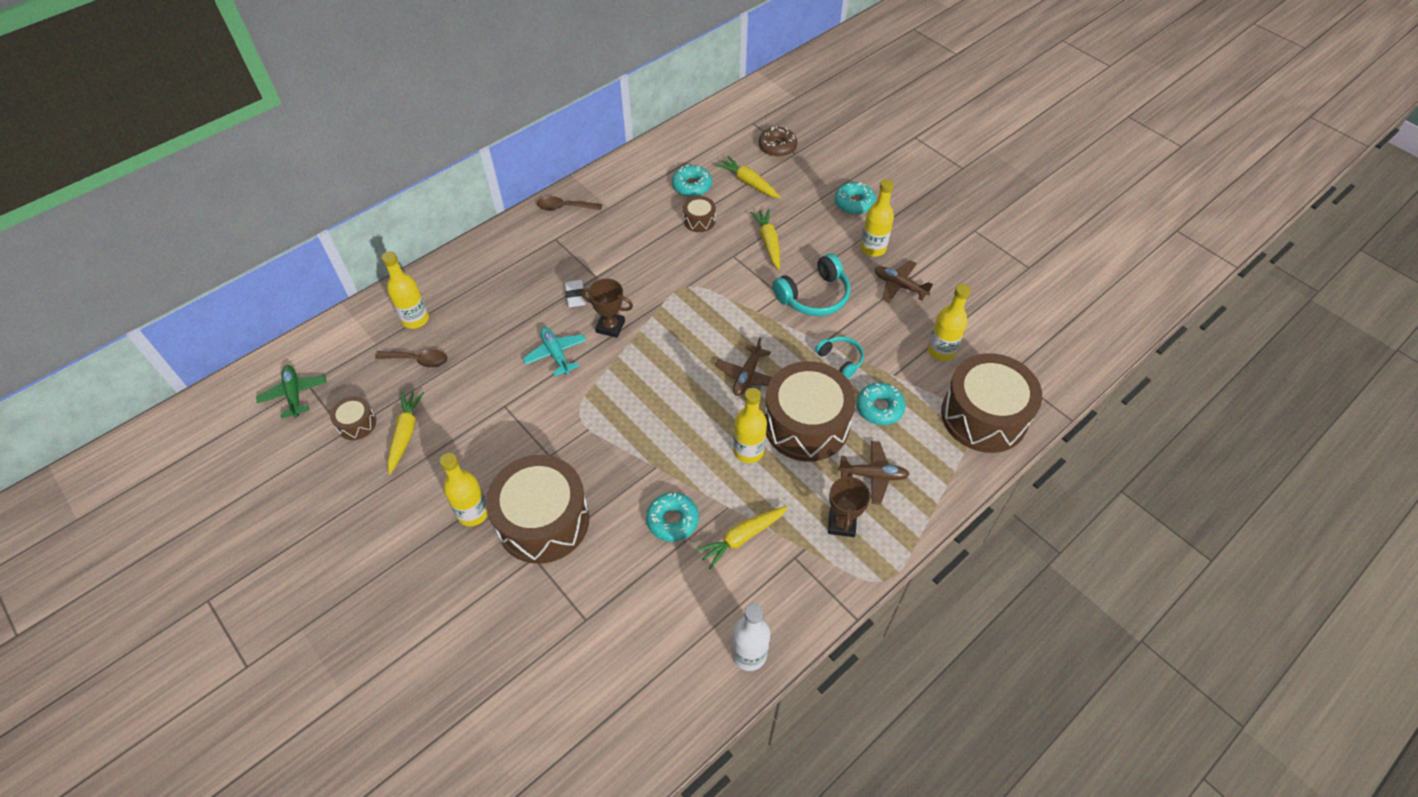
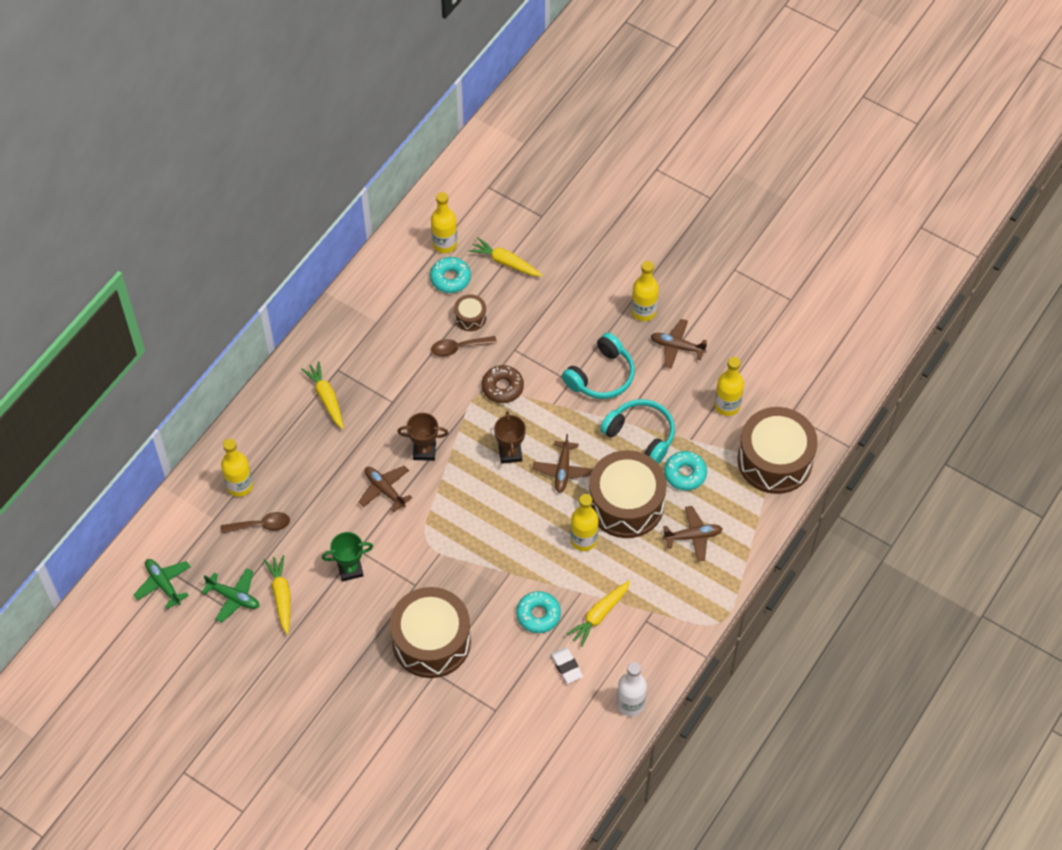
camera: 15 degrees left, 5 degrees up
(357, 424) = (234, 597): brown drum -> green plane
(473, 513) = (370, 649): yellow bottle -> yellow bottle (445, 244)
(488, 423) = (350, 569): none -> green trophy
(556, 354) = (384, 490): turquoise plane -> brown plane
(565, 207) = (333, 332): brown spoon -> brown spoon (458, 348)
(575, 296) = (380, 426): white eraser -> white eraser (566, 666)
(768, 243) = (544, 327): yellow carrot -> yellow carrot (326, 398)
(777, 147) = (522, 212): brown donut -> brown donut (502, 387)
(841, 359) = (641, 435): turquoise headphones -> turquoise headphones, size x1.66
(842, 523) = (677, 584): brown trophy -> brown trophy (510, 453)
(854, 203) = (614, 263): turquoise donut -> none

